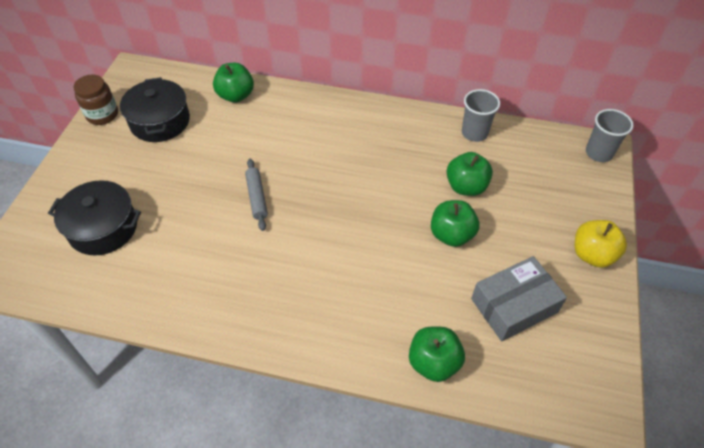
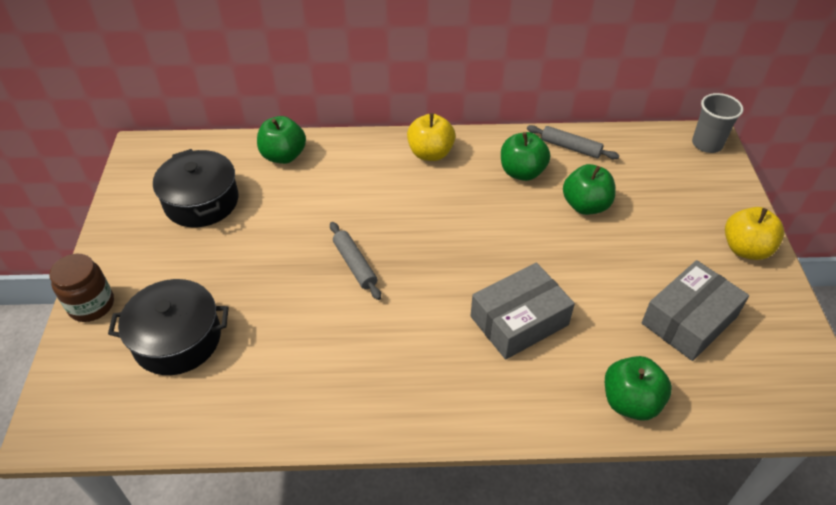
camera: 15 degrees left, 5 degrees down
(102, 115) = (124, 207): brown jar -> brown jar (91, 305)
(353, 116) = (430, 153): none -> yellow apple
(369, 273) = (519, 321): none -> grey box
(451, 235) = (591, 259): green apple -> green apple (522, 172)
(474, 133) = (570, 147): grey cup -> grey rolling pin

